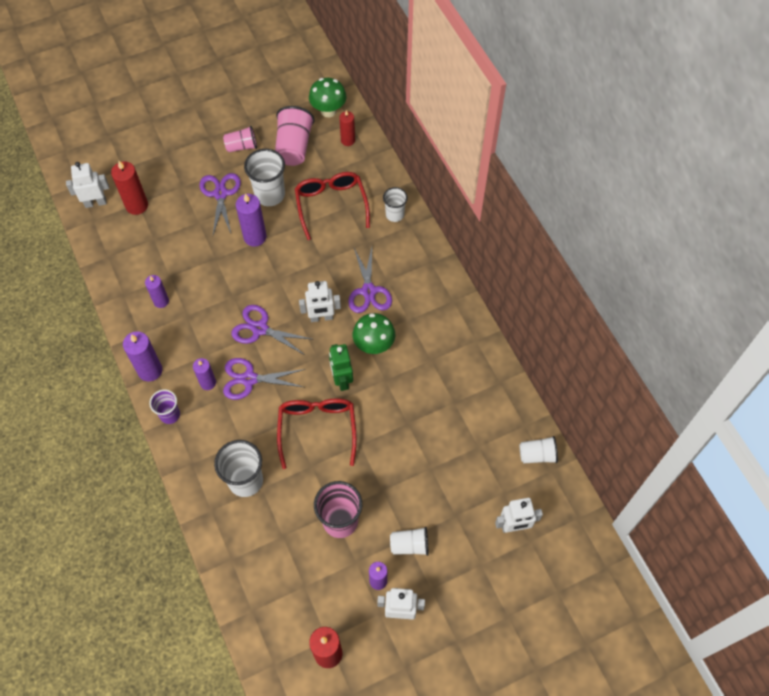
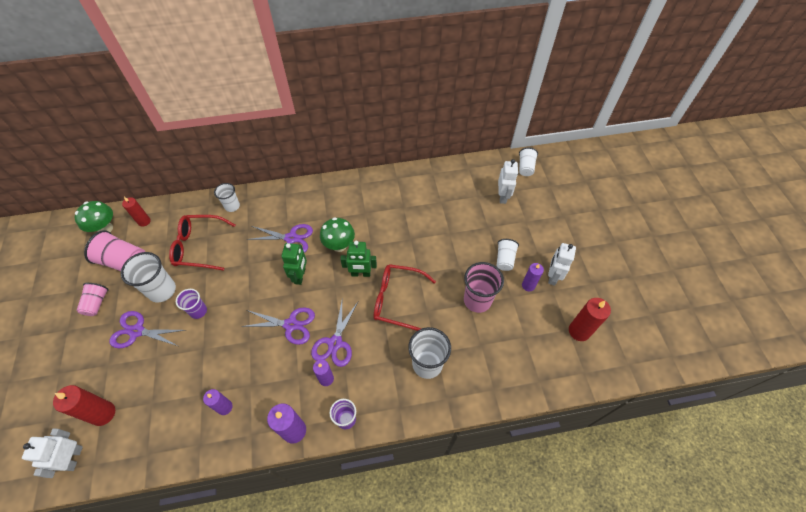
camera: 75 degrees left, 5 degrees down
(255, 237) = (198, 311): purple candle -> purple cup
(260, 329) = (291, 325): purple scissors -> purple scissors turned 120 degrees counterclockwise
(321, 317) = (300, 276): white robot -> green robot
(537, 455) = (455, 172): white cup -> white cup (525, 167)

